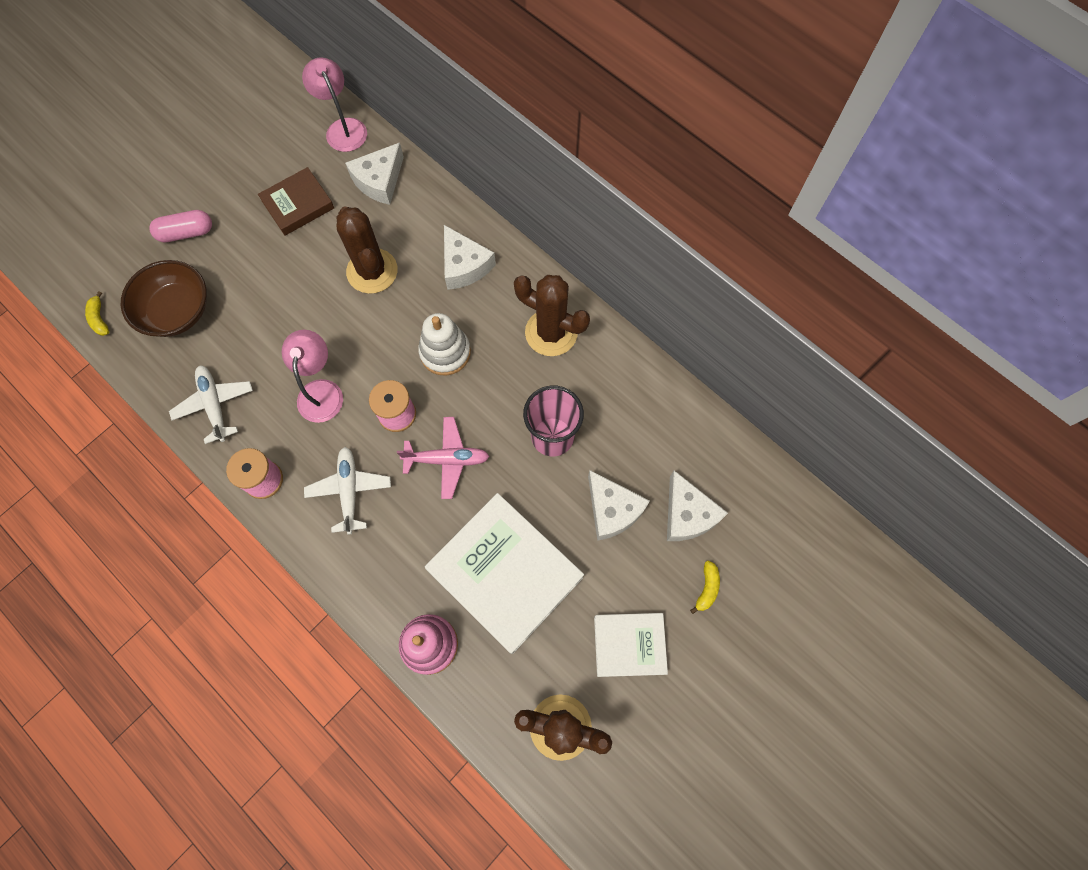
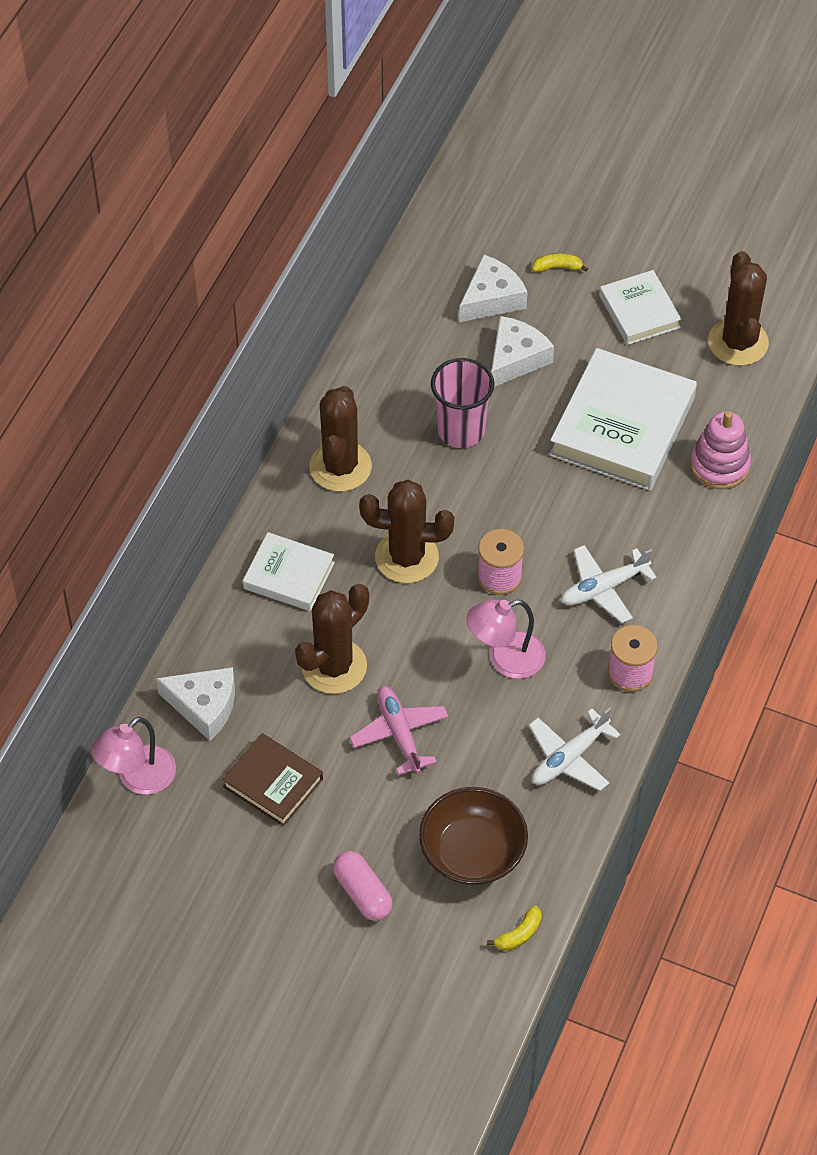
camera: 110 degrees left, 15 degrees down
(445, 352) = (407, 557): white stacking toy -> brown cactus
(447, 459) = (529, 513): pink plane -> pink plane (399, 733)
(464, 266) = (289, 576): white cheese -> white book

